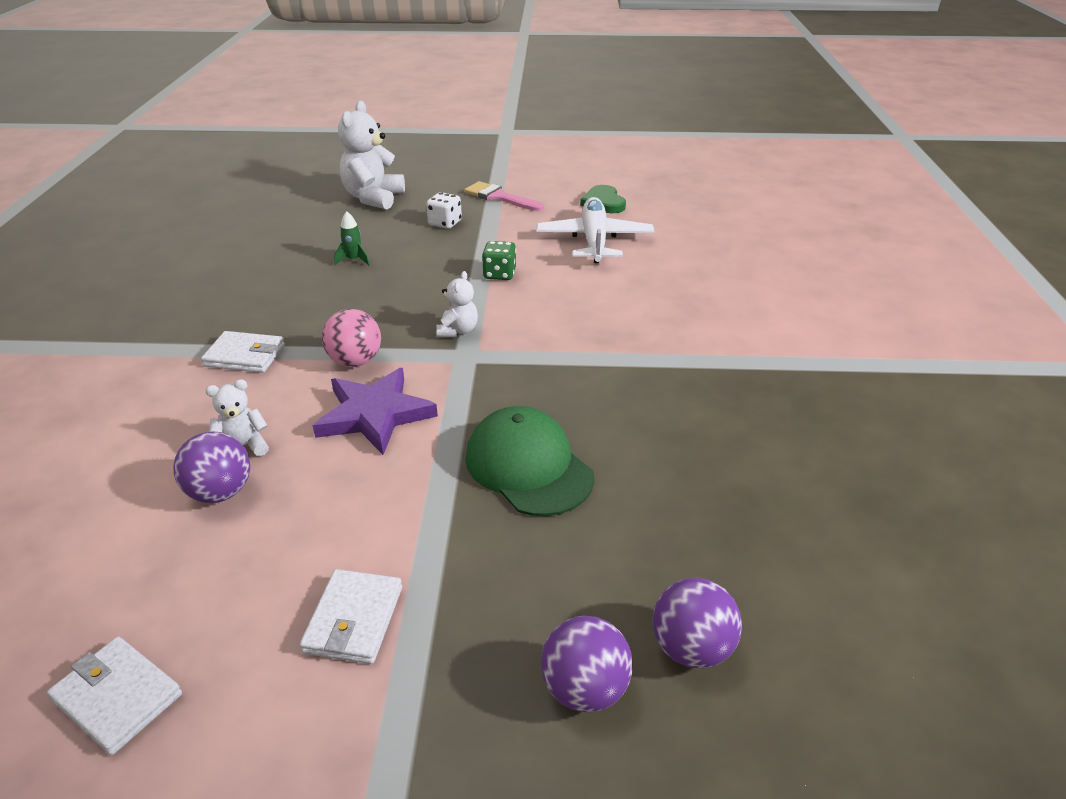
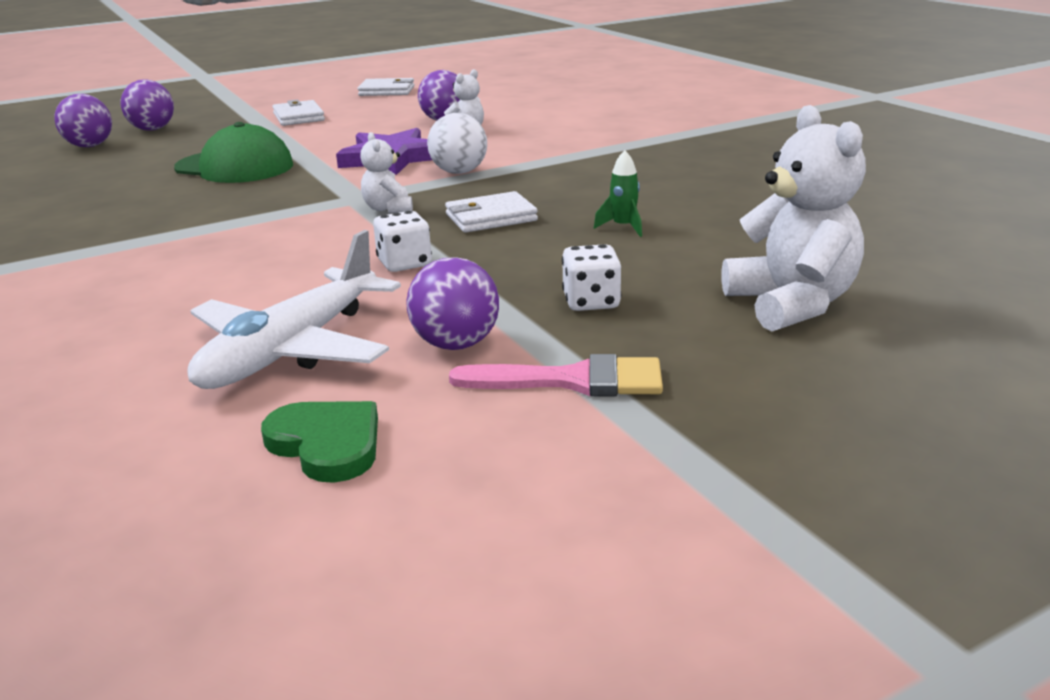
camera: 150 degrees right, 10 degrees down
(245, 356) = (563, 154): white wallet -> white wallet (491, 217)
(355, 361) = (459, 172): pink ball -> white ball
(499, 274) = (404, 264): green dice -> white dice
(524, 222) = (456, 344): none -> purple ball
(594, 240) = (292, 350): white plane -> white plane turned 60 degrees clockwise

